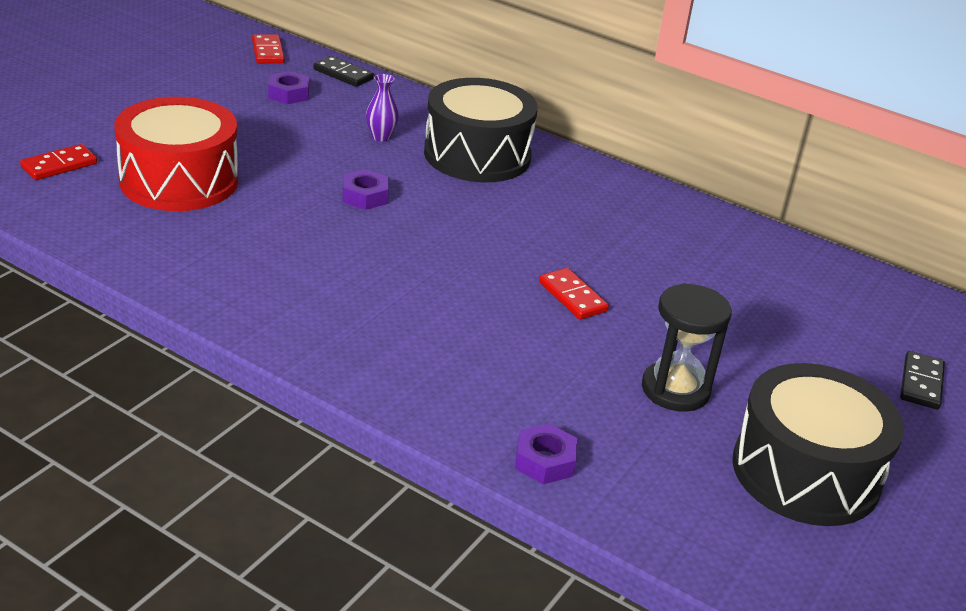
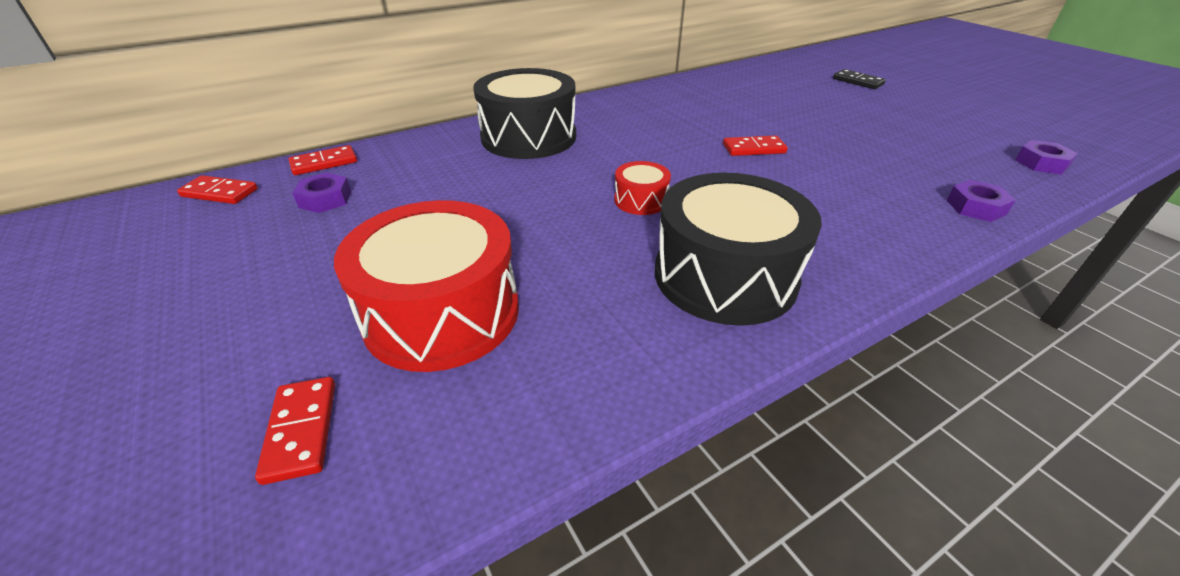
camera: 60 degrees left, 5 degrees up
(343, 74) = (324, 163): black domino -> red domino
(365, 196) = (560, 199): purple nut -> purple nut (1041, 163)
(381, 137) = (461, 170): purple vase -> none
(395, 238) = (641, 200): none -> red drum
(675, 390) = (873, 143): black hourglass -> none
(805, 472) = (956, 128): black drum -> black drum (725, 276)

